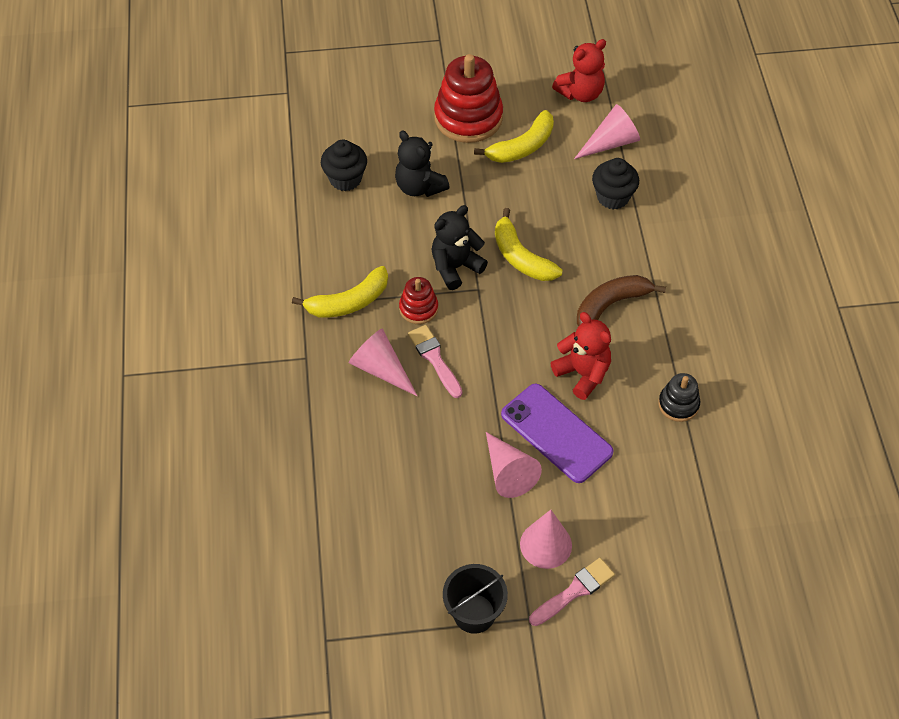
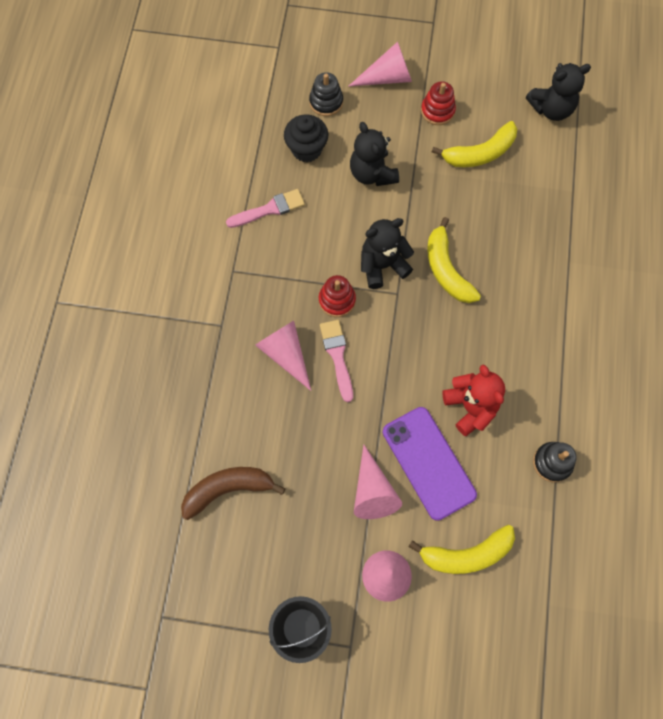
camera: 15 degrees right, 15 degrees up
(348, 302) = (275, 278): yellow banana -> yellow banana (466, 554)
(352, 132) = (326, 102): none -> black stacking toy
(468, 117) = (437, 111): red stacking toy -> red stacking toy, size x0.52
(574, 591) = (400, 631): pink brush -> pink brush (269, 209)
(580, 93) = (551, 109): red teddy bear -> black teddy bear
(611, 142) = (565, 168): pink cone -> pink cone (387, 77)
(611, 305) = (517, 341): brown banana -> brown banana (228, 489)
(613, 197) = (551, 227): black cupcake -> none

